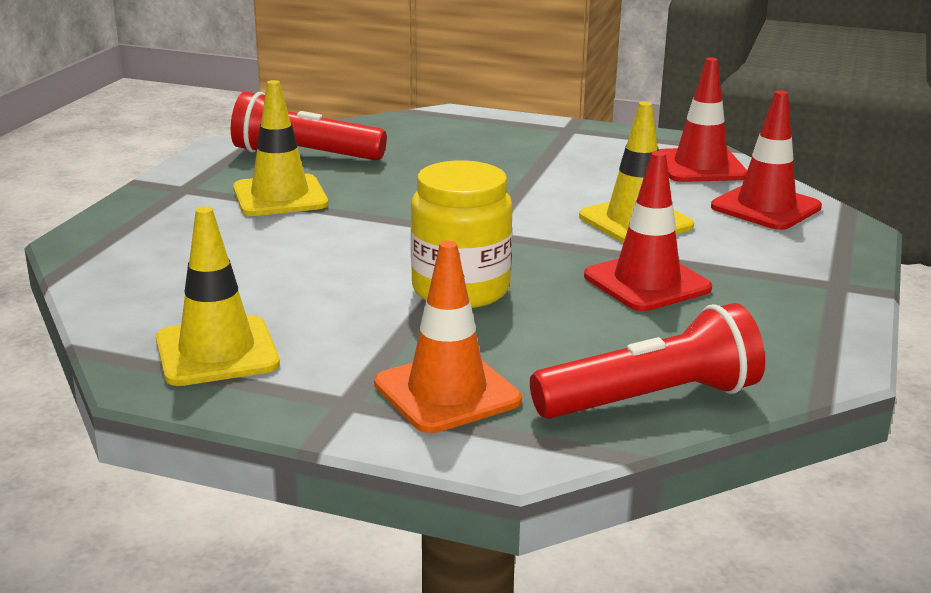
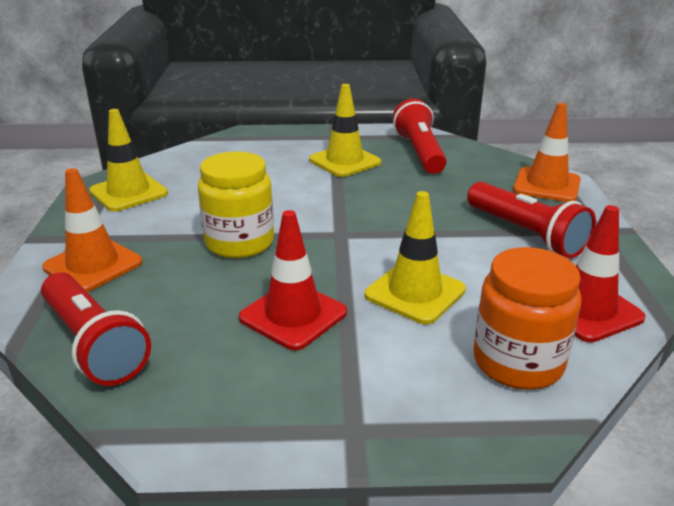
camera: 70 degrees right, 5 degrees up
(458, 122) = (546, 185): none -> orange traffic cone
(555, 155) = (526, 234): none -> red flashlight
(765, 207) = (518, 362): red traffic cone -> orange jar

